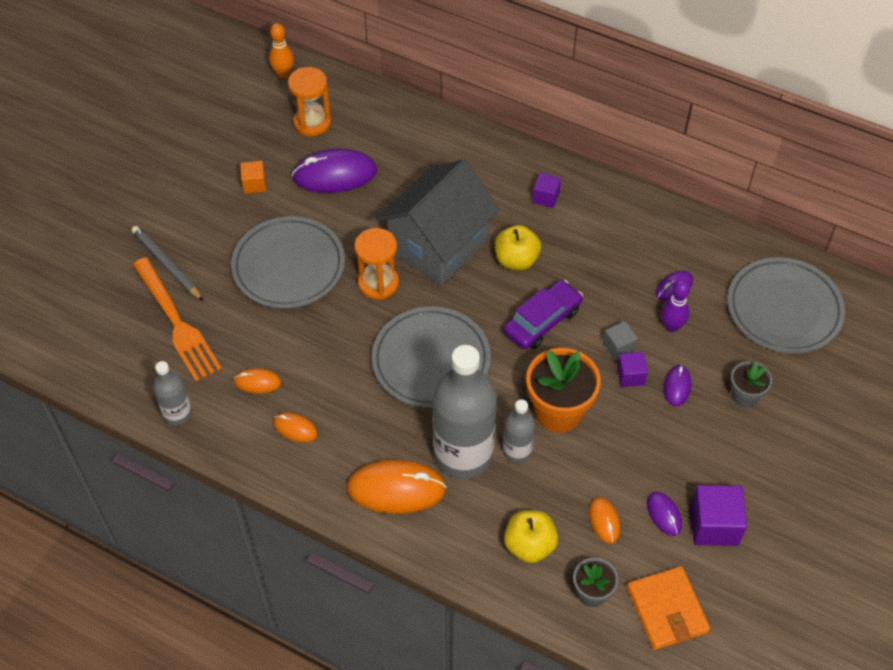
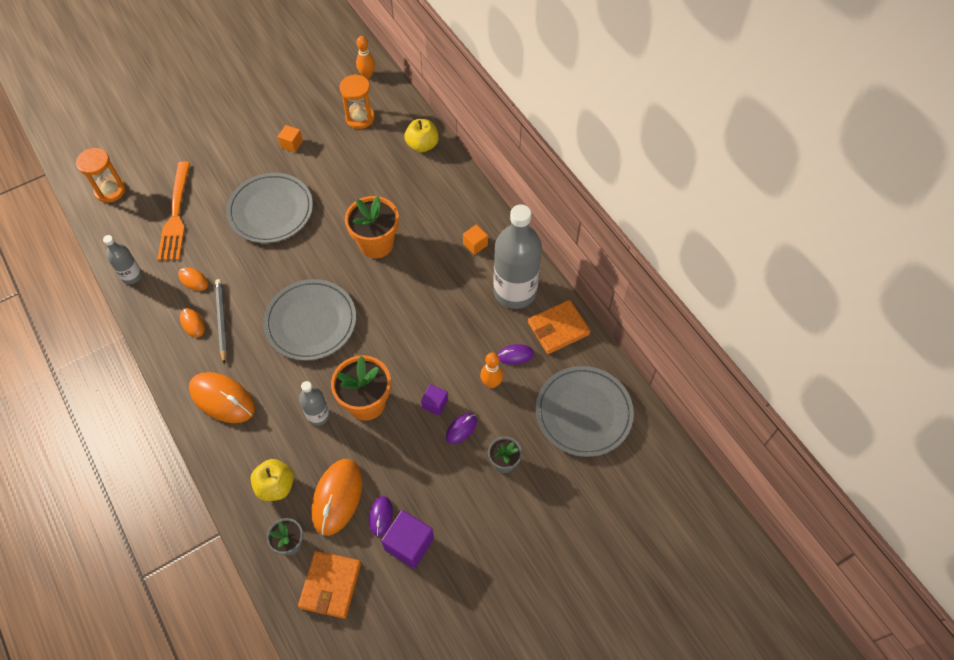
camera: 30 degrees right, 5 degrees up
(167, 264) = (199, 173): grey pencil -> grey pencil (222, 321)
(334, 175) = (347, 161): purple mouse -> none
(378, 283) = (318, 251): orange hourglass -> orange hourglass (110, 190)
(438, 246) = (376, 244): grey house -> orange flower pot
(463, 454) = (282, 398): grey bottle -> grey bottle (515, 291)
(516, 260) = (420, 280): yellow apple -> yellow apple (422, 145)
(542, 321) = (405, 332): purple car -> none
(546, 197) = (475, 244): purple cube -> orange cube
(604, 521) = (337, 497): orange mouse -> orange mouse, size x1.99
(619, 347) = (442, 379): grey cube -> none
(671, 326) = (491, 383): purple bowling pin -> orange bowling pin
(696, 240) = (558, 328): none -> orange wallet

